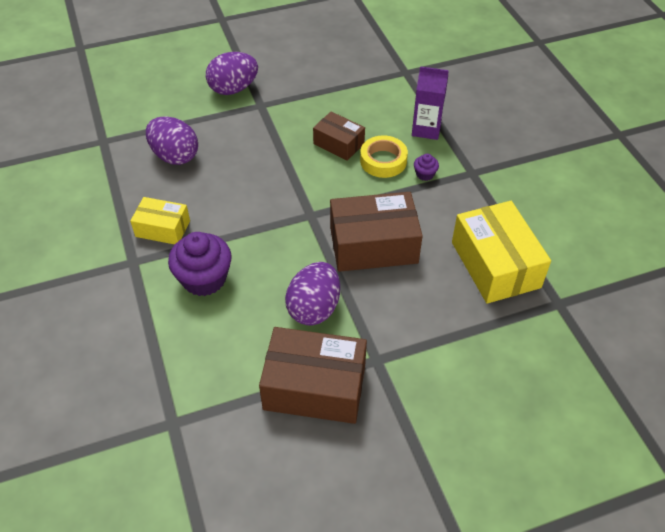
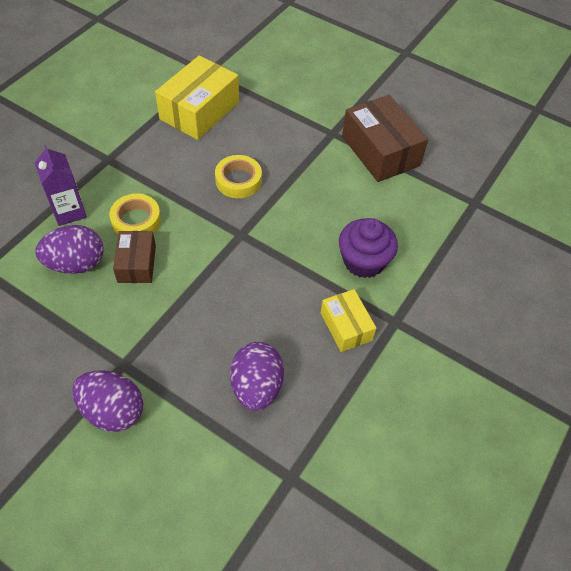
camera: 130 degrees left, 5 degrees up
(314, 308) = (325, 183): purple egg -> purple egg (76, 264)
(373, 245) = (238, 180): brown box -> yellow tape
(425, 174) = (133, 186): purple cupcake -> none

